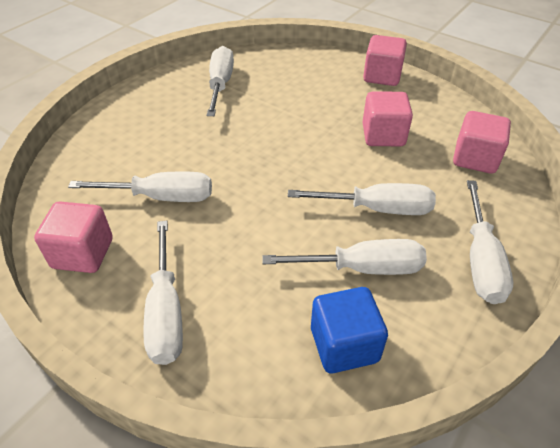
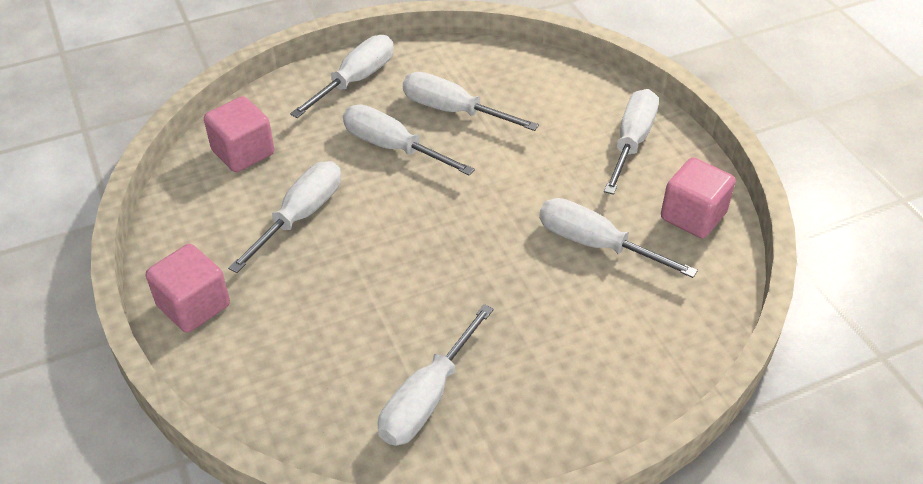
camera: 150 degrees left, 0 degrees up
(344, 344) = (510, 75): blue cube -> none
(383, 135) = (300, 216): pink cube -> white screwdriver

